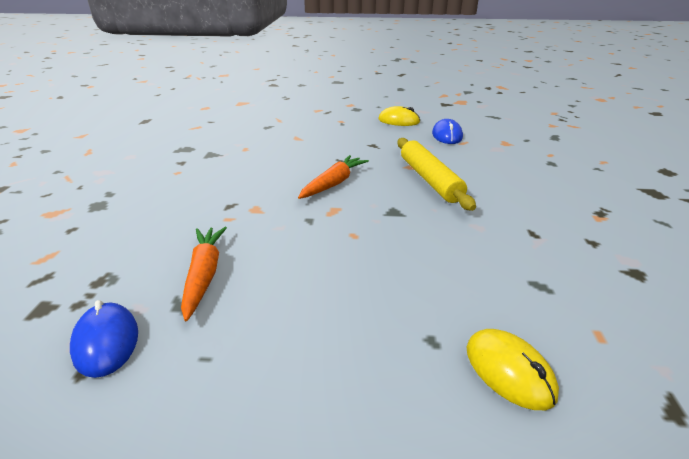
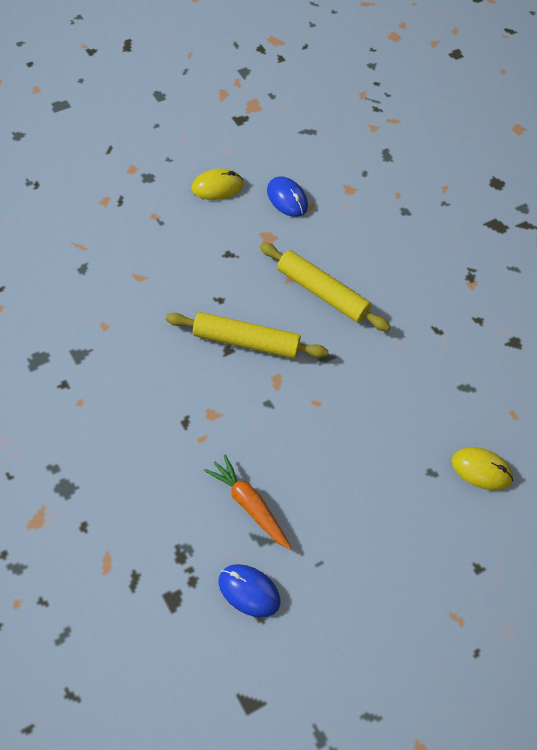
camera: 40 degrees left, 25 degrees up
(333, 183) = (246, 342): orange carrot -> yellow rolling pin

